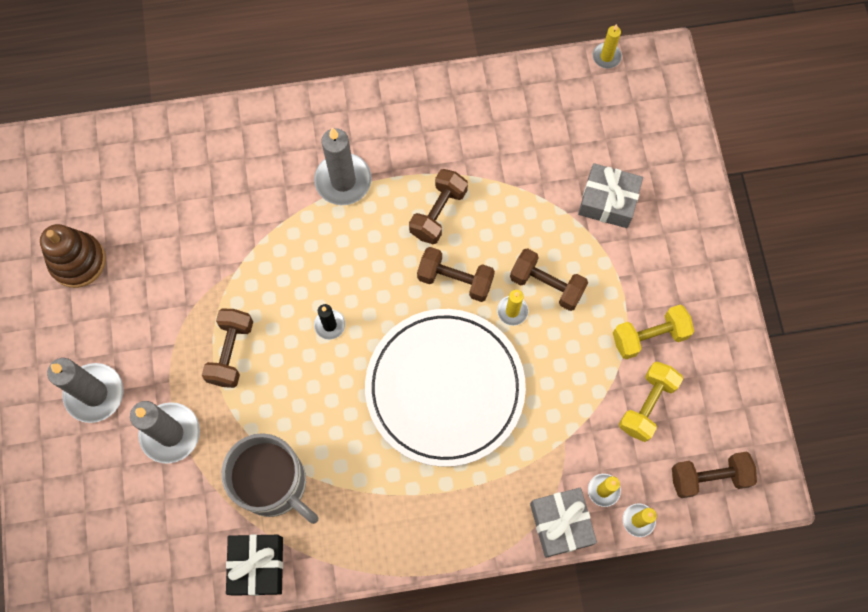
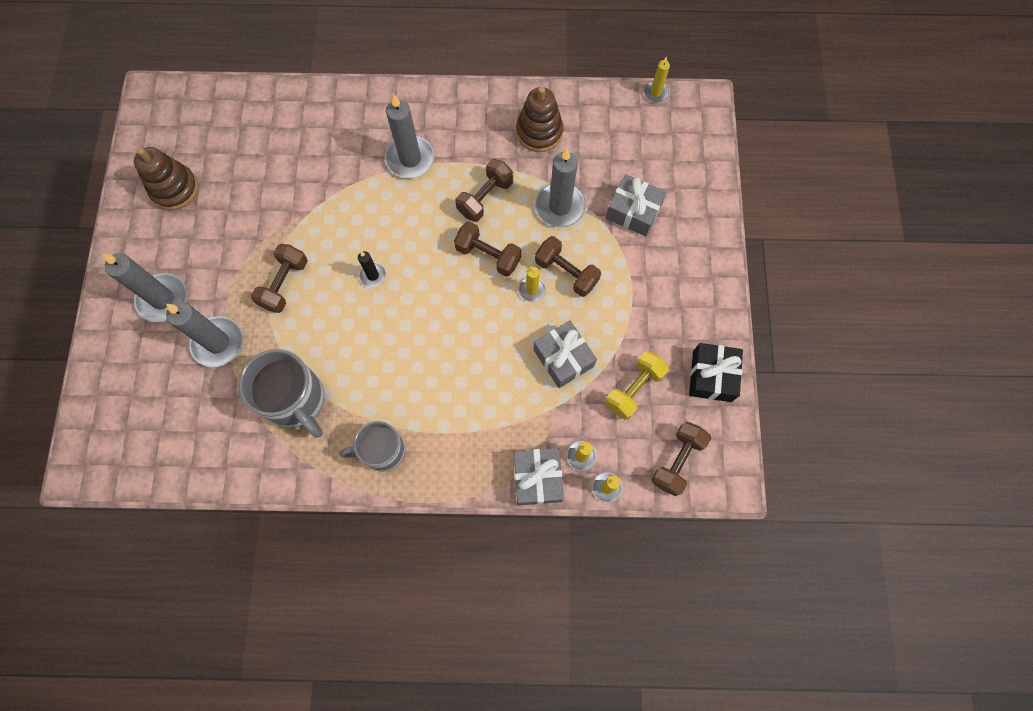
camera: 10 degrees right, 0 degrees up
(257, 566) = (266, 467): black gift -> black gift (712, 376)
(383, 524) = (382, 451): none -> grey mug
(445, 388) = (460, 345): white plate -> none
(484, 125) = (539, 132): none -> brown stacking toy
(524, 209) = (560, 206): none -> grey candle
(562, 383) = (563, 358): none -> grey gift
(649, 336) = (647, 331): yellow dumbbell -> none
(709, 477) = (677, 461): brown dumbbell -> brown dumbbell turned 60 degrees counterclockwise

